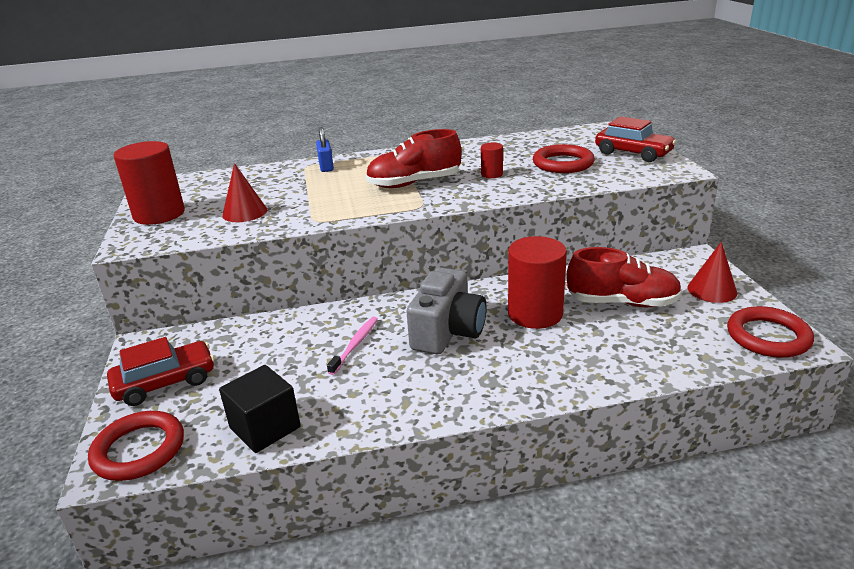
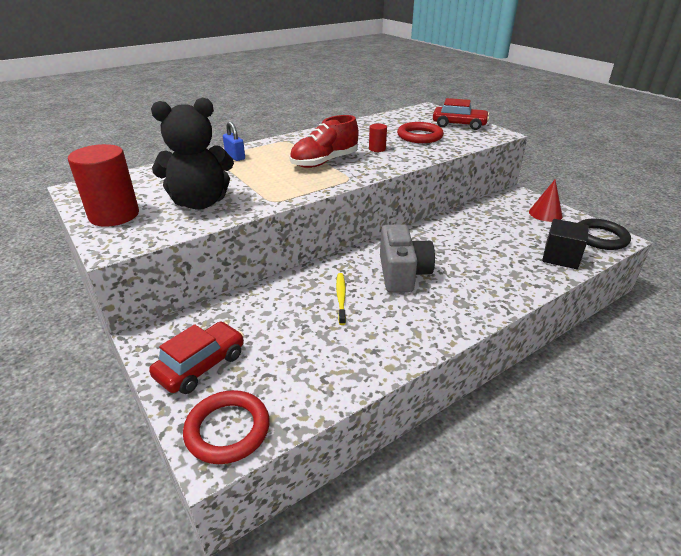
camera: 25 degrees left, 5 degrees up
(245, 212) = (200, 202): red cone -> black teddy bear
(265, 427) = (325, 380): black cube -> black cube (560, 257)
(355, 344) = (341, 297): pink toothbrush -> yellow toothbrush
(535, 314) = (451, 249): red cylinder -> none
(622, 302) = (500, 231): red shoe -> none
(768, 337) = (600, 237): red ring -> black ring

